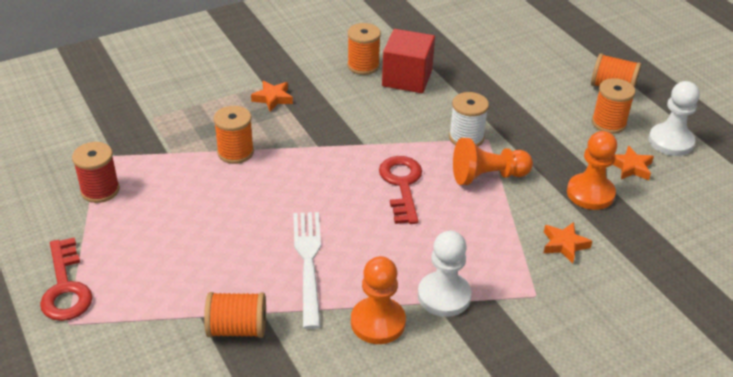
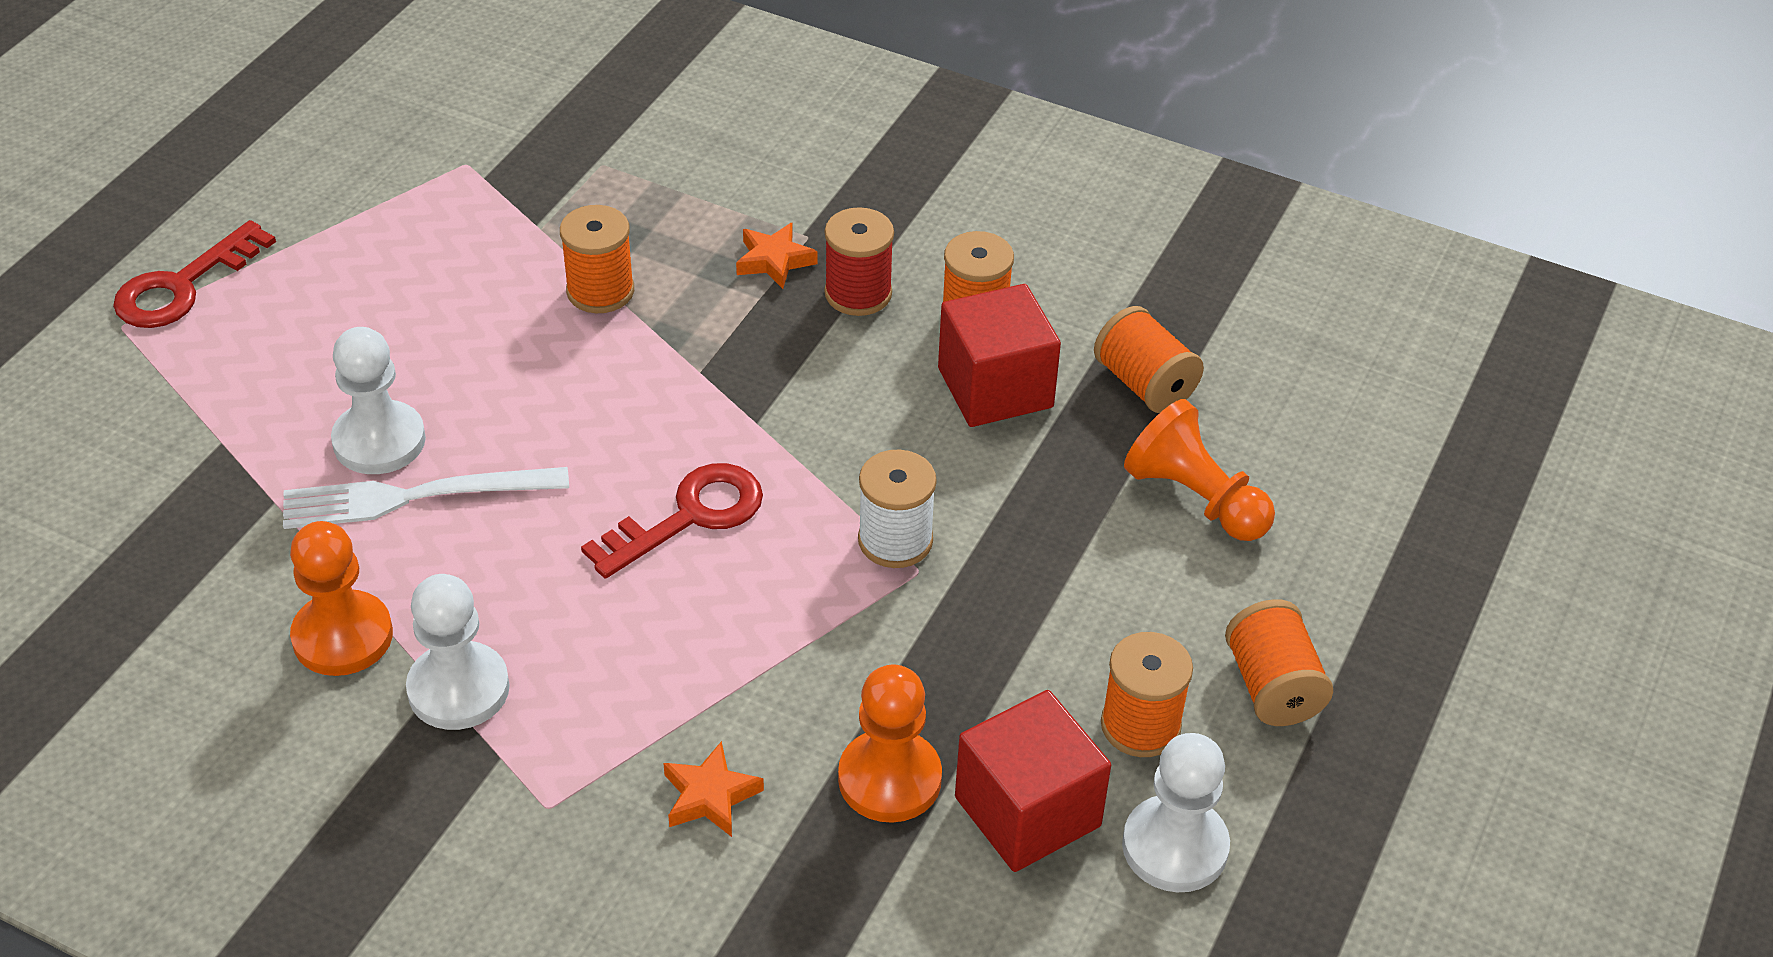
camera: 55 degrees right, 5 degrees up
(100, 190) = (397, 207): red spool -> red spool (858, 293)
(237, 329) = (223, 491): orange spool -> orange spool (1144, 384)
(259, 260) = (379, 441): none -> white pawn
(308, 263) = (414, 497): white fork -> white fork turned 150 degrees counterclockwise
(487, 176) = (810, 615): orange pawn -> orange pawn (1195, 498)
(631, 167) = (1027, 811): orange star -> red cube

